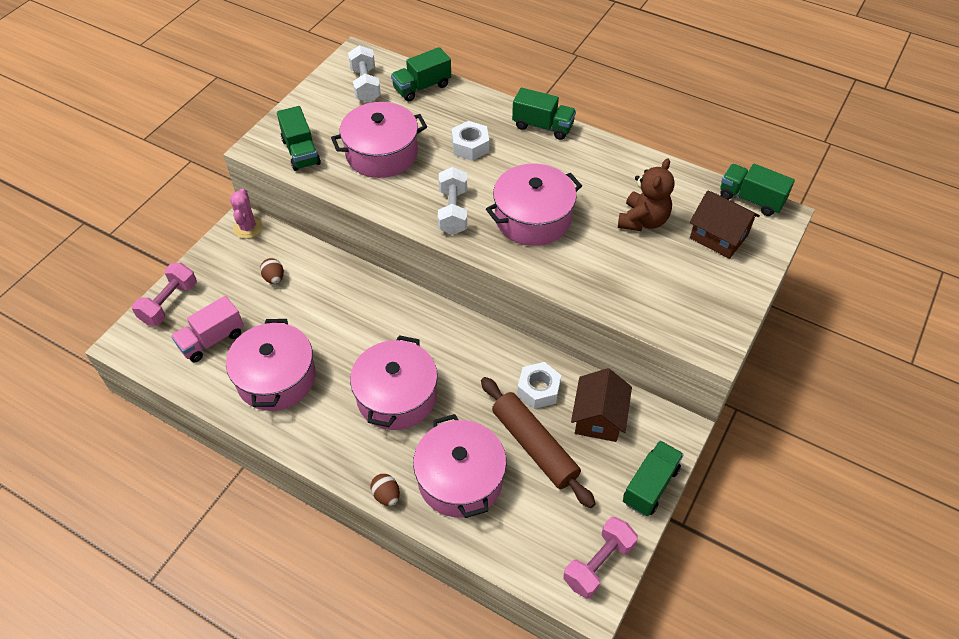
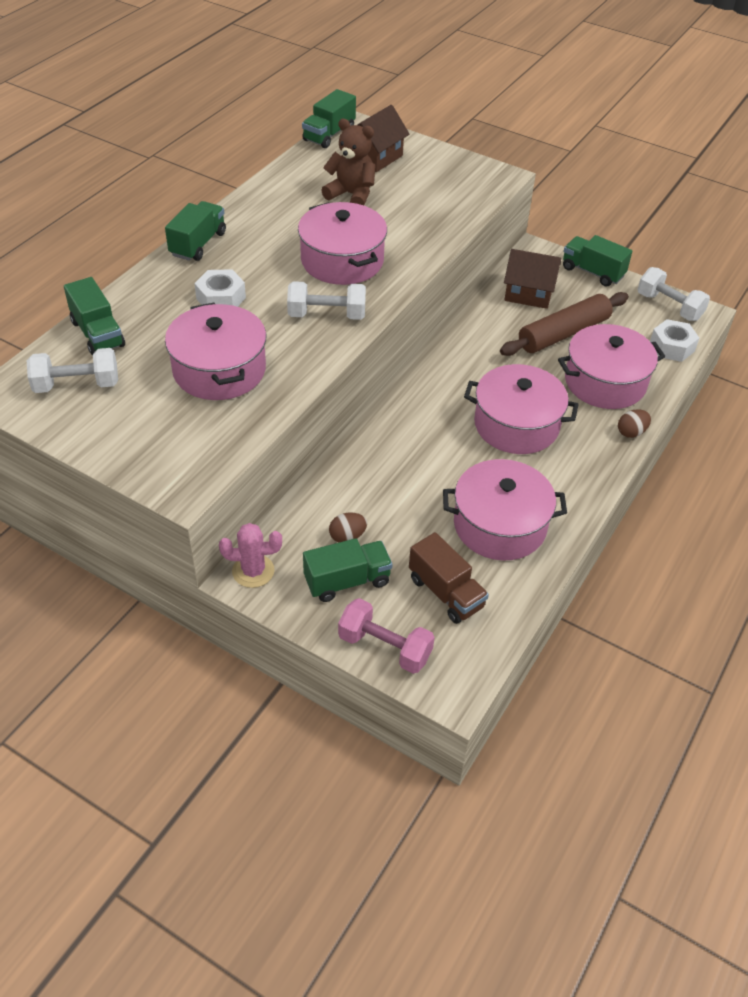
camera: 90 degrees left, 5 degrees down
(212, 340) = (446, 592): pink truck -> brown truck
(301, 152) = (201, 445): green truck -> green truck (347, 581)
(538, 390) = (501, 327): white nut -> white nut (672, 347)
(598, 563) = (669, 307): pink dumbbell -> white dumbbell

